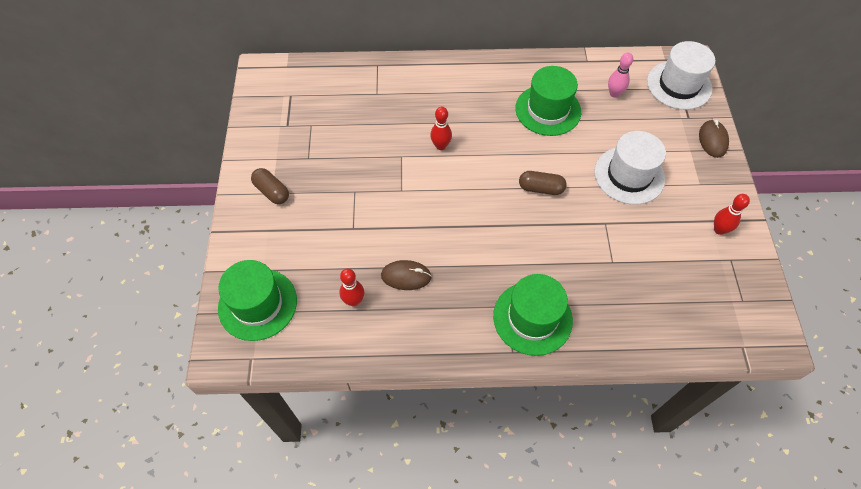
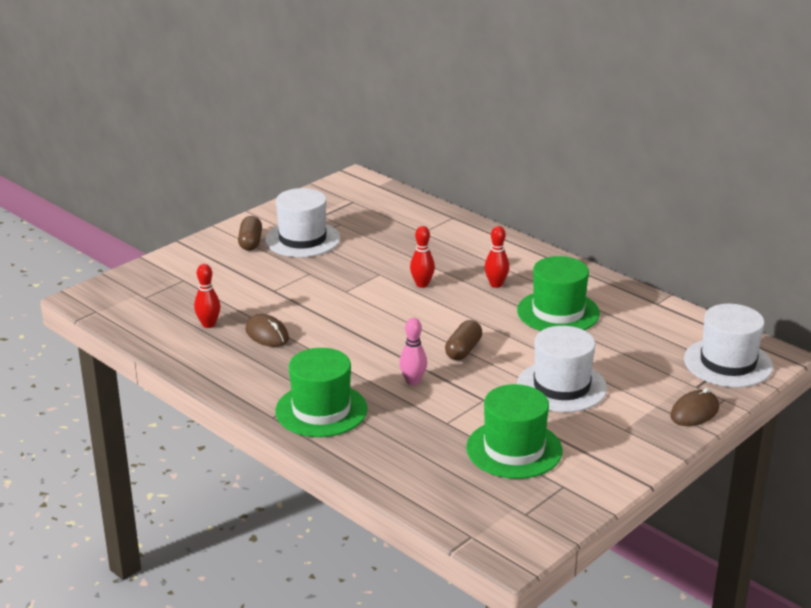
camera: 45 degrees right, 30 degrees down
(257, 304) = (144, 289): green hat -> green hat (514, 449)
(305, 160) = (302, 239): none -> white hat
(541, 188) = (463, 350): brown capsule -> brown capsule turned 60 degrees clockwise
(614, 93) = (645, 335): pink bowling pin -> pink bowling pin (413, 381)
(719, 230) = (588, 464): red bowling pin -> red bowling pin (496, 284)

